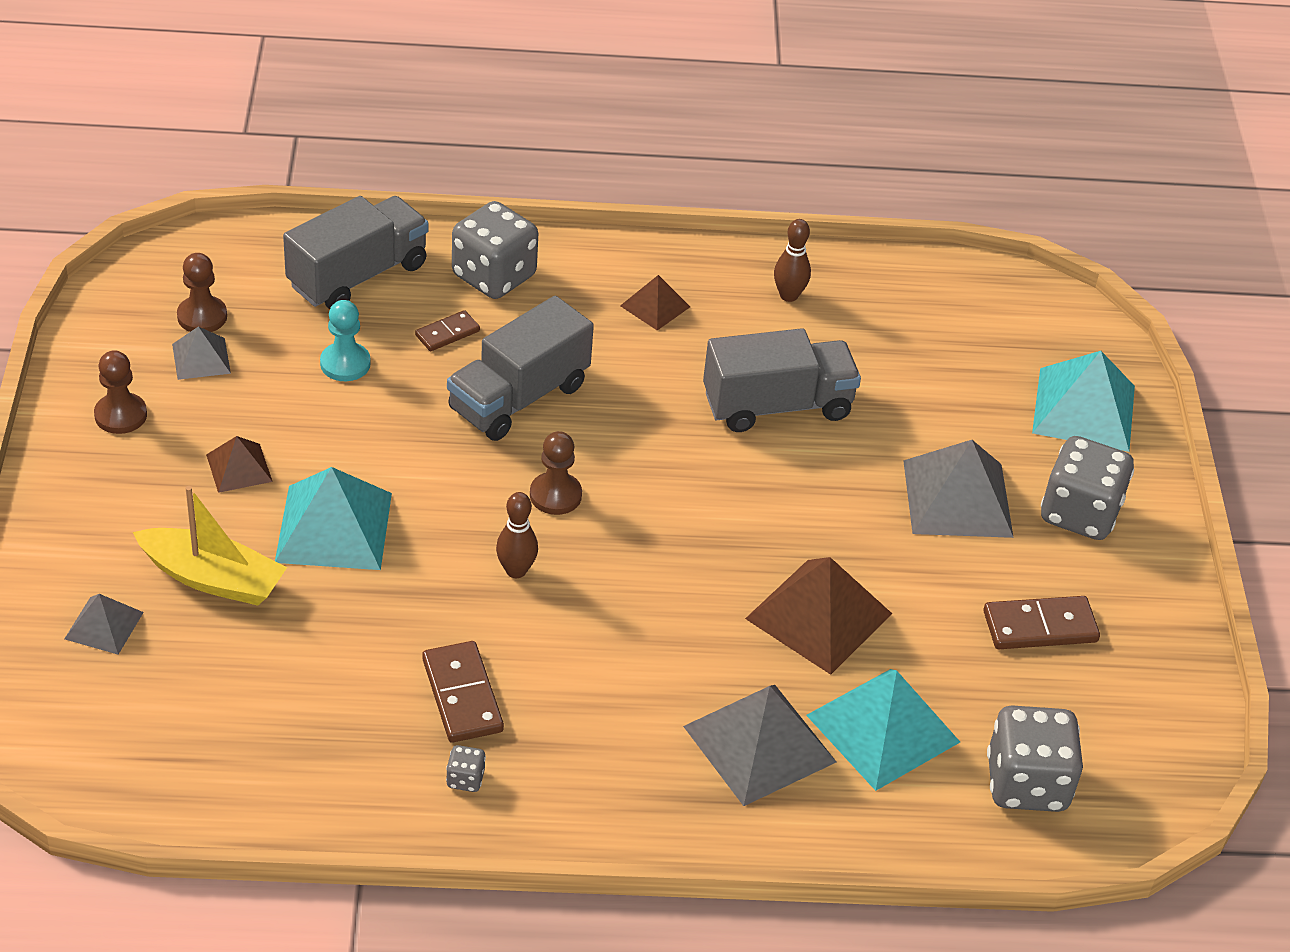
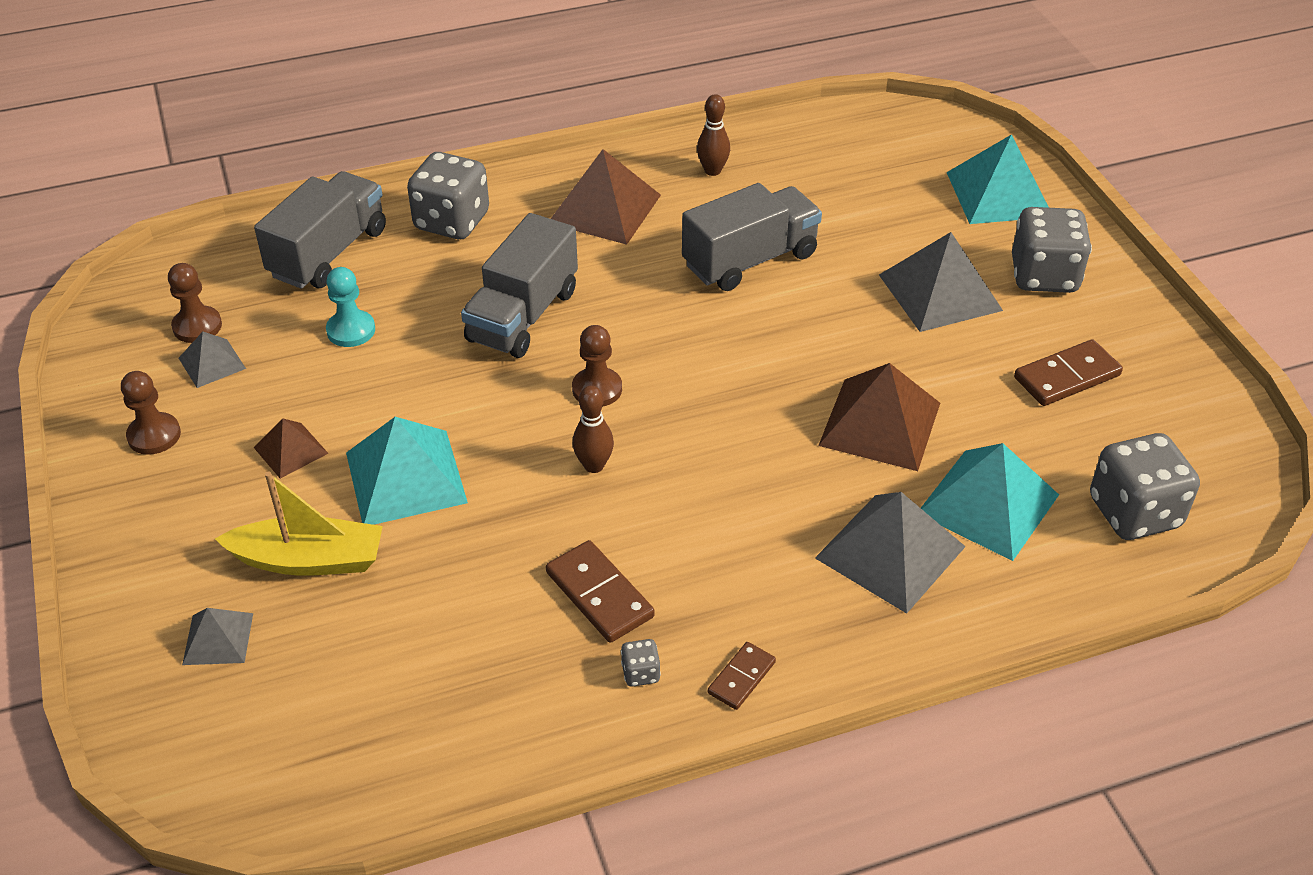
camera: 15 degrees left, 0 degrees up
(447, 333) = (433, 279): brown domino -> brown domino (741, 678)
(655, 306) = (604, 209): brown pyramid -> brown pyramid, size x1.87

